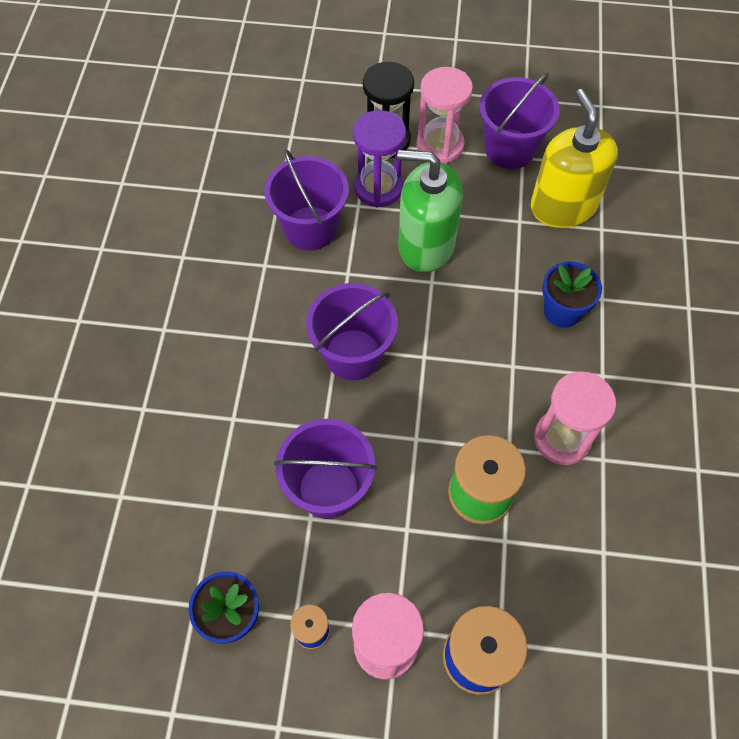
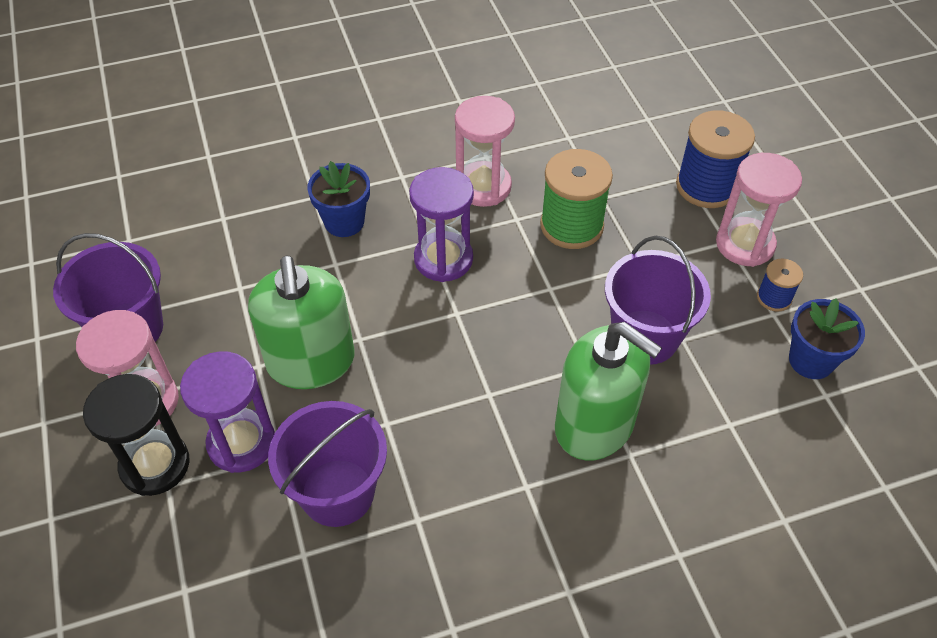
camera: 115 degrees left, 10 degrees down
(271, 407) = (594, 425): none -> green soap dispenser
(353, 354) = (489, 375): purple bucket -> none
(486, 370) = (443, 259): none -> purple hourglass
(563, 206) = (203, 257): yellow soap dispenser -> none

